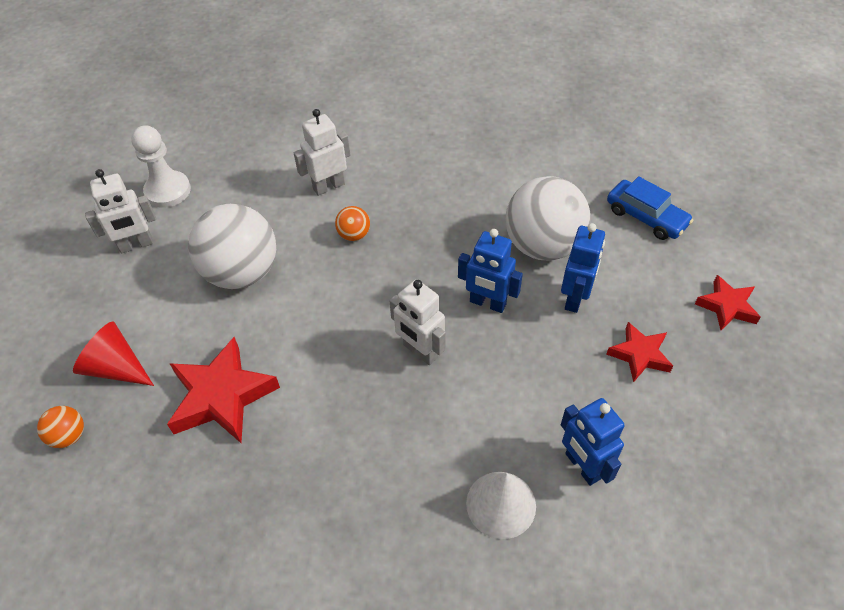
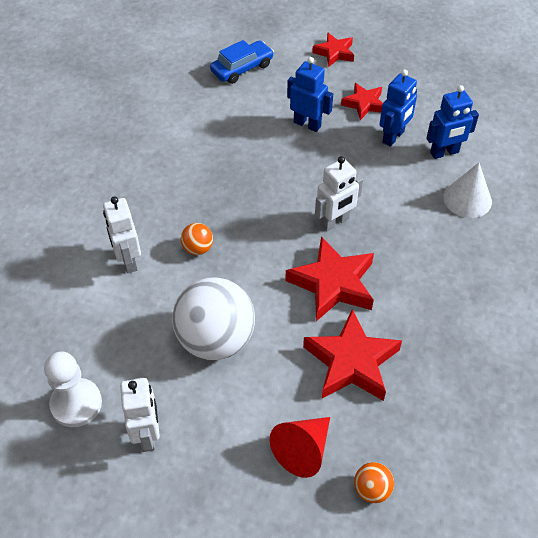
camera: 80 degrees left, 0 degrees up
(327, 363) = (333, 284): none -> red star
(487, 303) = (299, 173): blue robot -> blue robot (393, 137)
(542, 245) = (251, 130): white ball -> none

